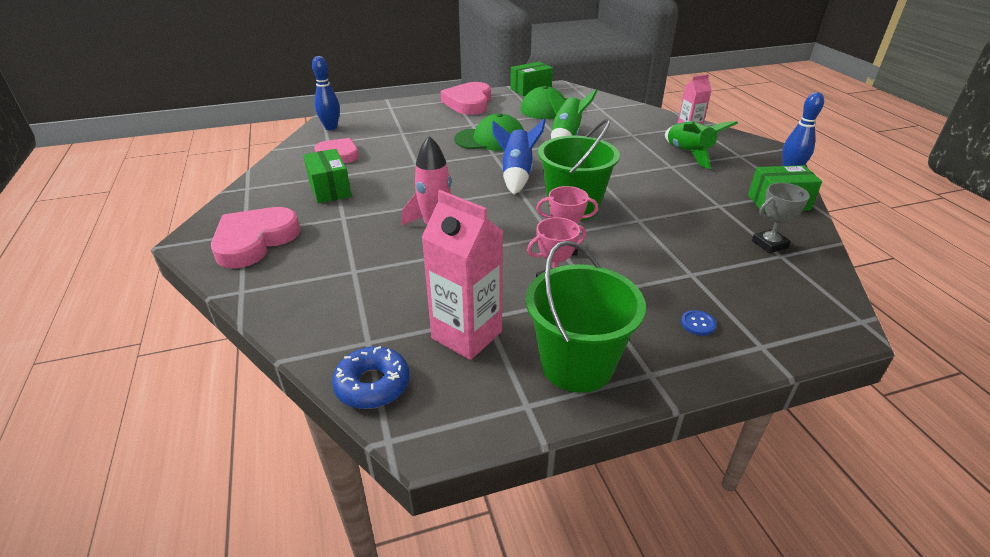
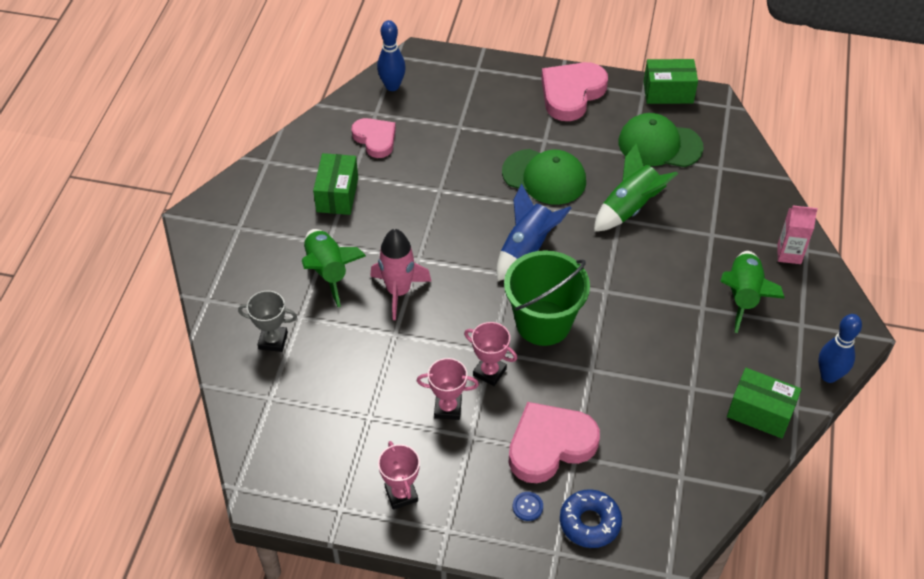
camera: 30 degrees right, 15 degrees up
(255, 241) = (242, 242): pink heart -> pink heart (550, 445)
(358, 234) = (328, 271): none -> green rocket
(372, 385) = (251, 438): blue donut -> blue donut (589, 522)
(466, 335) = (342, 427): pink carton -> none
(577, 364) = (401, 494): green bucket -> pink trophy
(769, 244) = (686, 459): grey trophy -> grey trophy (273, 340)

